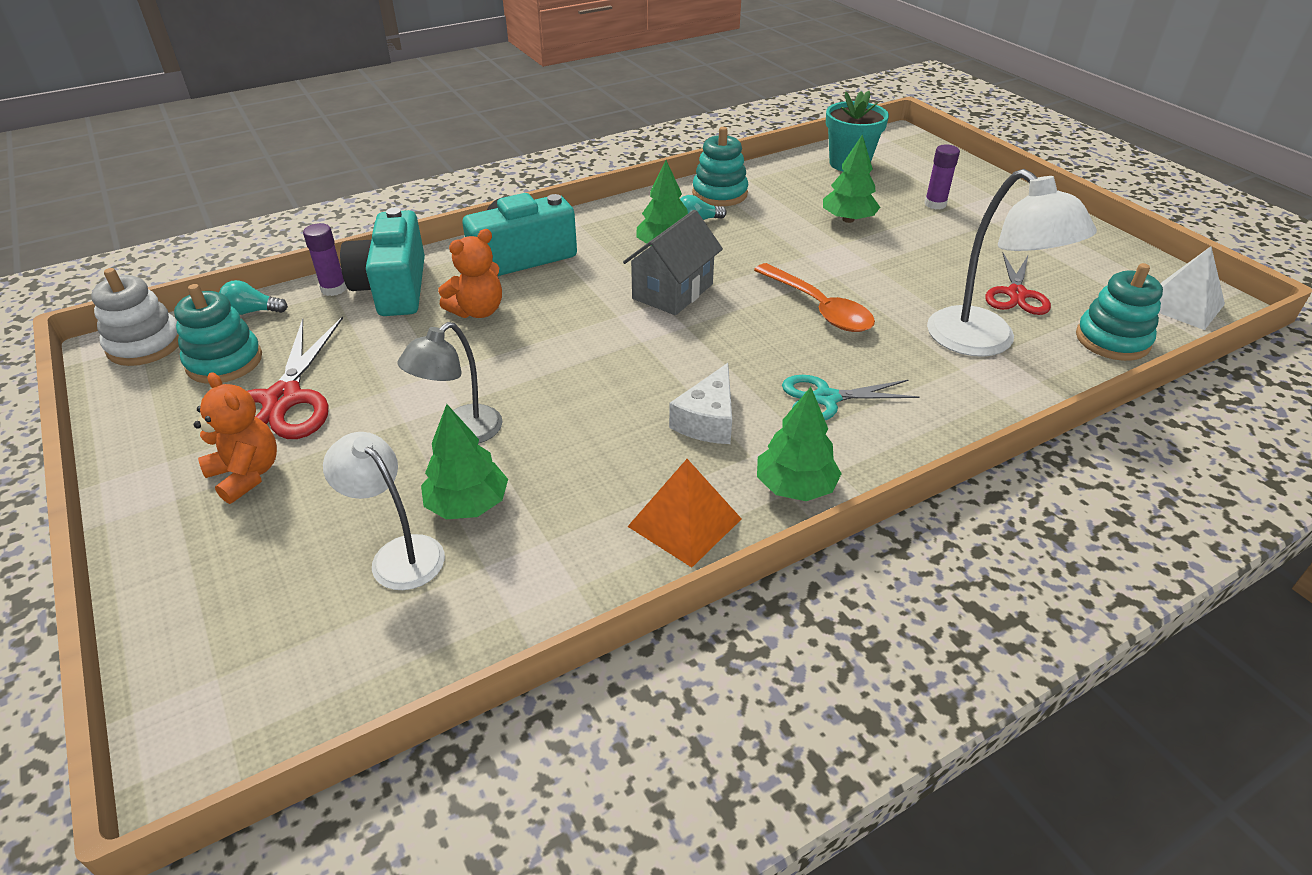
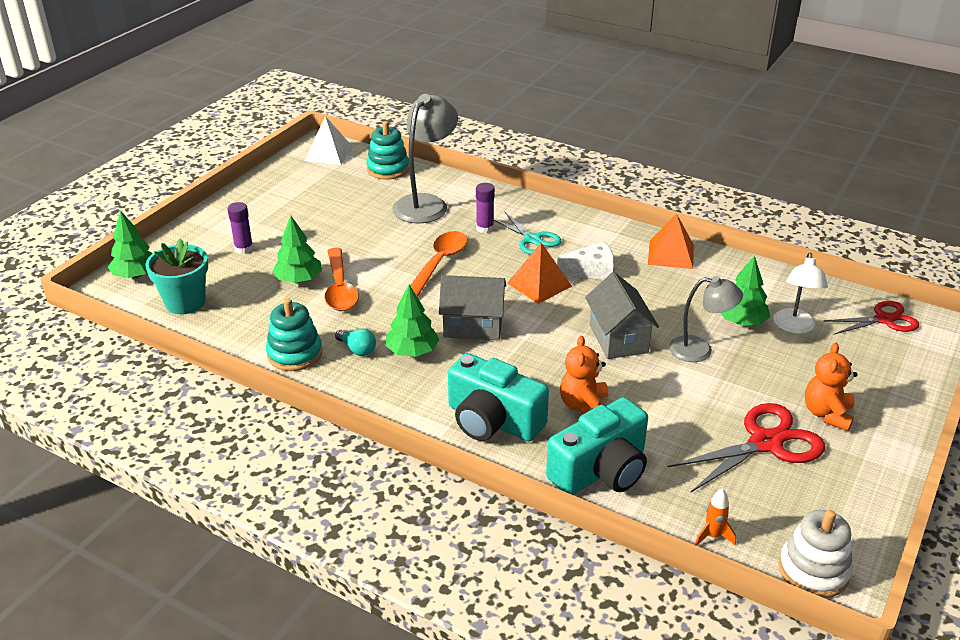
camera: 120 degrees left, 5 degrees down
(224, 362) = (773, 504): turquoise stacking toy -> none
(252, 311) = (712, 536): turquoise light bulb -> orange rocket
(334, 289) = (637, 506): purple glue stick -> purple glue stick (485, 228)
(477, 311) = (584, 406): orange teddy bear -> orange teddy bear turned 105 degrees counterclockwise
(550, 378) = (618, 339): none -> grey house
(712, 363) = (539, 284): none -> orange pyramid
(795, 487) = (611, 232): green tree -> green tree (136, 275)
(813, 237) = (340, 288): none -> orange spoon
(984, 342) = (426, 203): white lamp -> grey lamp
(1016, 294) = (360, 201): red scissors -> red scissors (884, 319)

